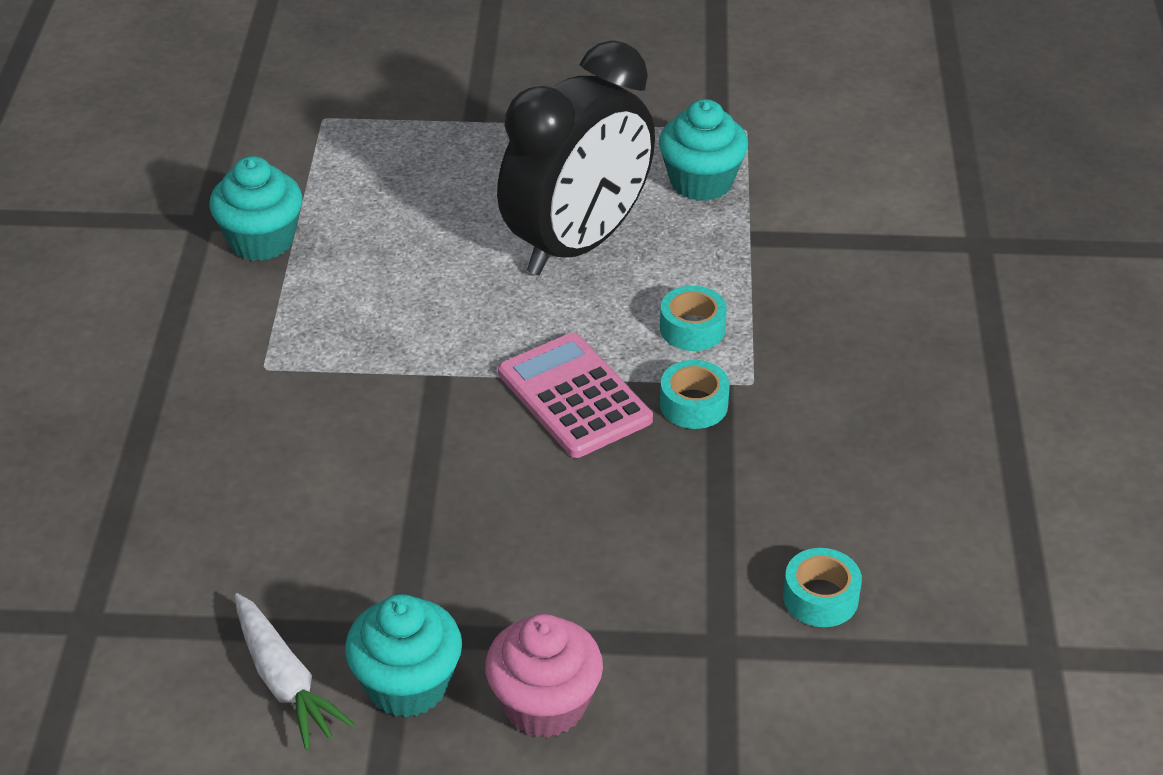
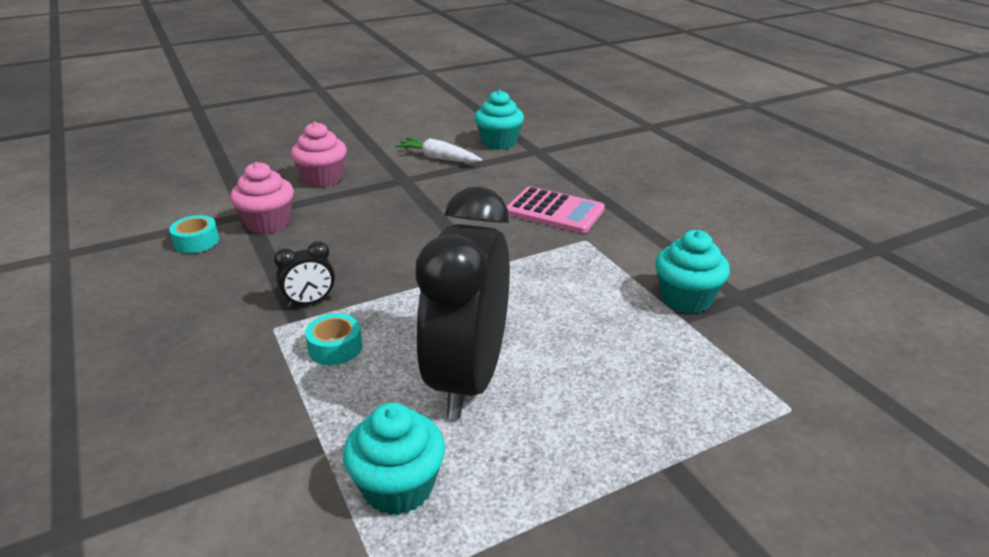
camera: 150 degrees right, 10 degrees down
(407, 685) = (387, 169): turquoise cupcake -> turquoise cupcake (499, 142)
(574, 396) = (392, 282): pink calculator -> pink calculator (554, 211)
(693, 404) = (310, 302): turquoise tape -> black clock
(694, 599) = (268, 223): none -> pink cupcake

